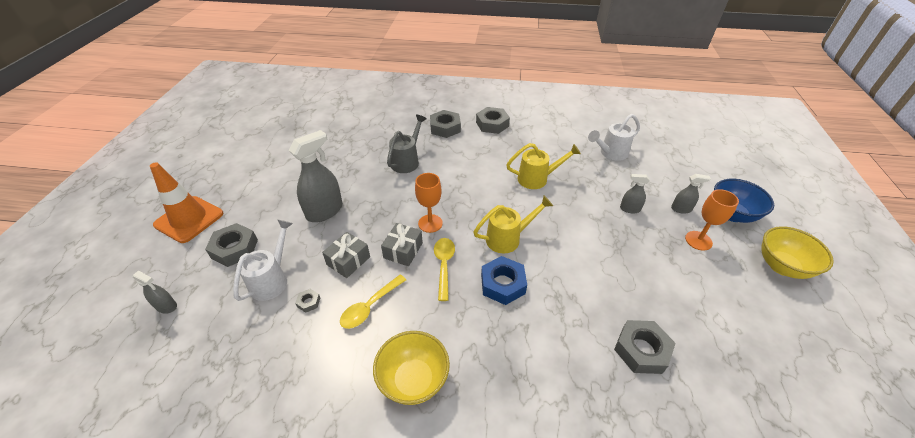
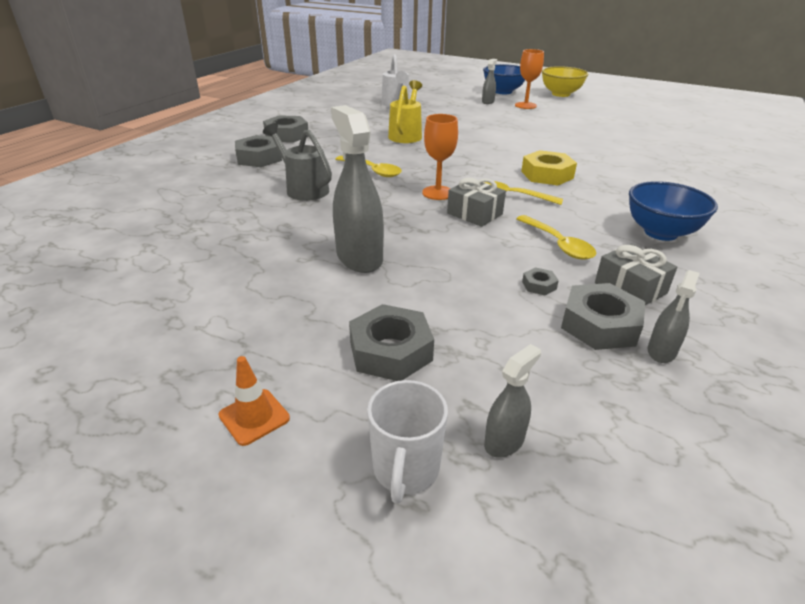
camera: 70 degrees left, 10 degrees down
(153, 275) = (405, 470): none -> white mug
(189, 219) = (254, 417): orange traffic cone -> orange traffic cone, size x0.47
(272, 280) = (484, 314): white watering can -> none
(348, 261) = (474, 249): grey gift -> grey gift (630, 288)
(413, 380) = (660, 232): yellow bowl -> blue bowl
(452, 181) = (372, 171): none -> yellow spoon
(502, 284) = (547, 175): blue nut -> yellow nut
(507, 238) = (486, 162): yellow watering can -> none
(629, 209) = (476, 115): grey spray bottle -> grey spray bottle (661, 351)
(641, 350) = (630, 144): grey nut -> grey nut (600, 325)

